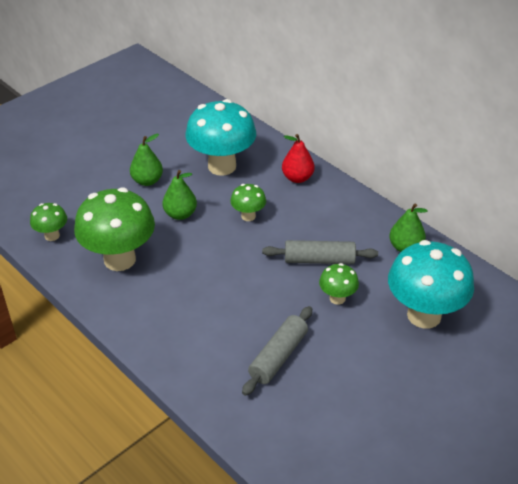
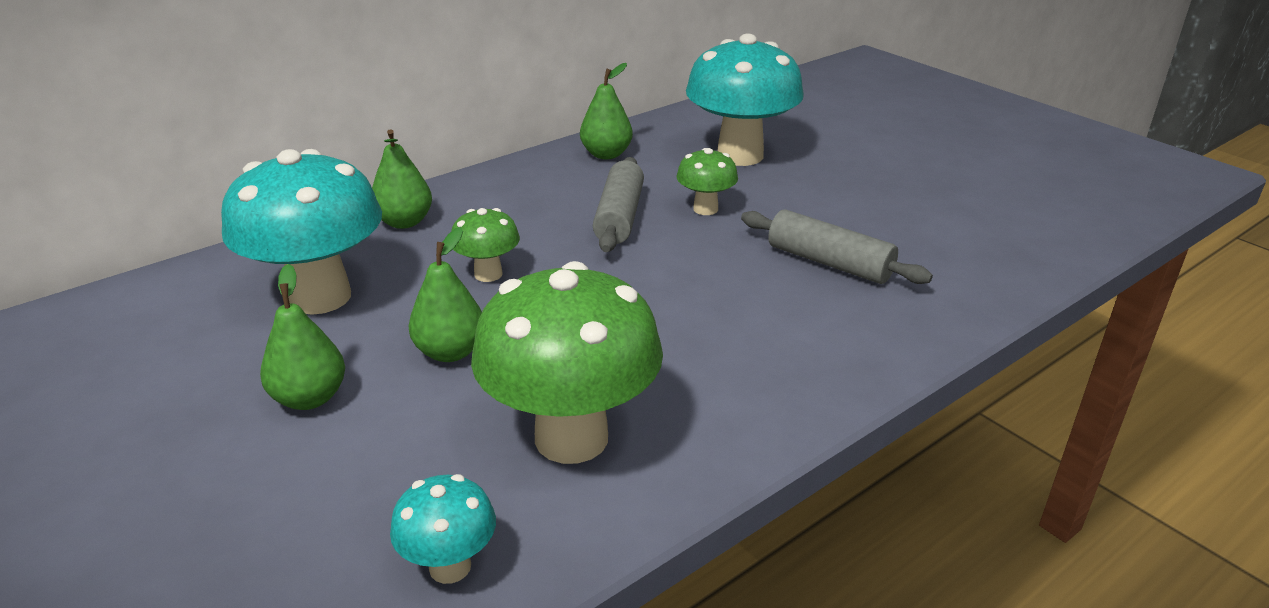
camera: 85 degrees left, 10 degrees down
(52, 236) = (450, 567): green mushroom -> turquoise mushroom
(297, 178) = (404, 222): red pear -> green pear

